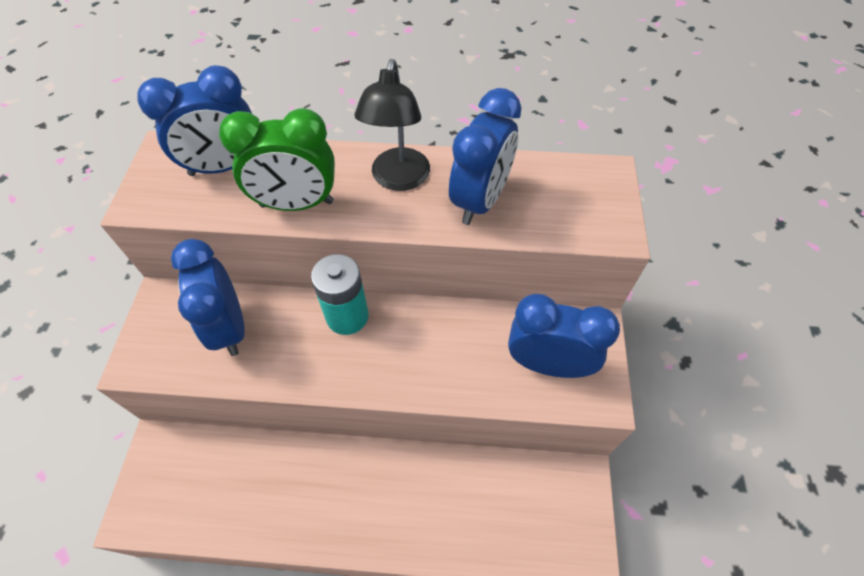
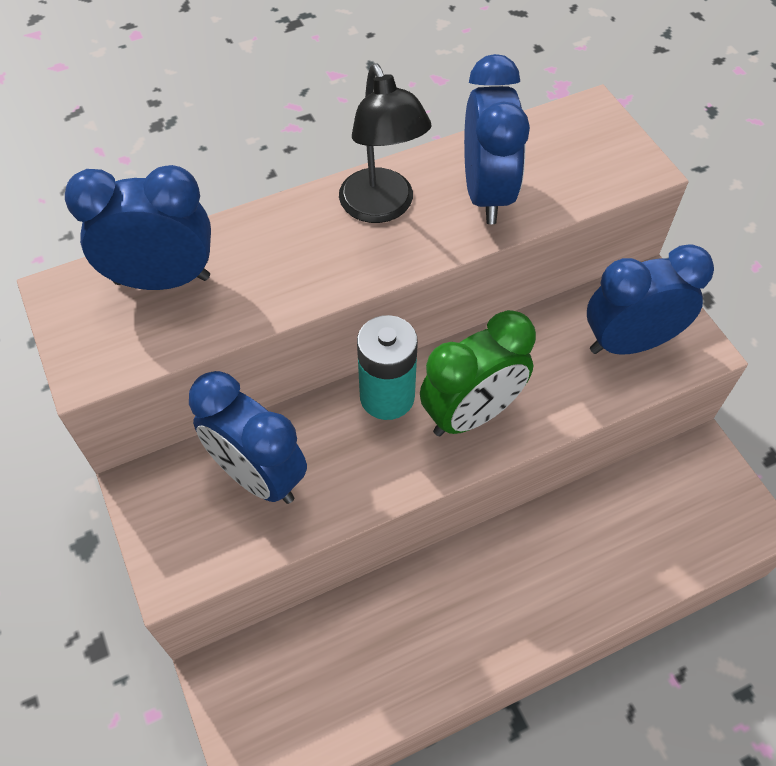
camera: 30 degrees left, 0 degrees up
(224, 167) = (162, 280): blue clock -> blue clock turned 135 degrees counterclockwise
(297, 204) = (288, 283): green clock -> green clock (471, 414)

